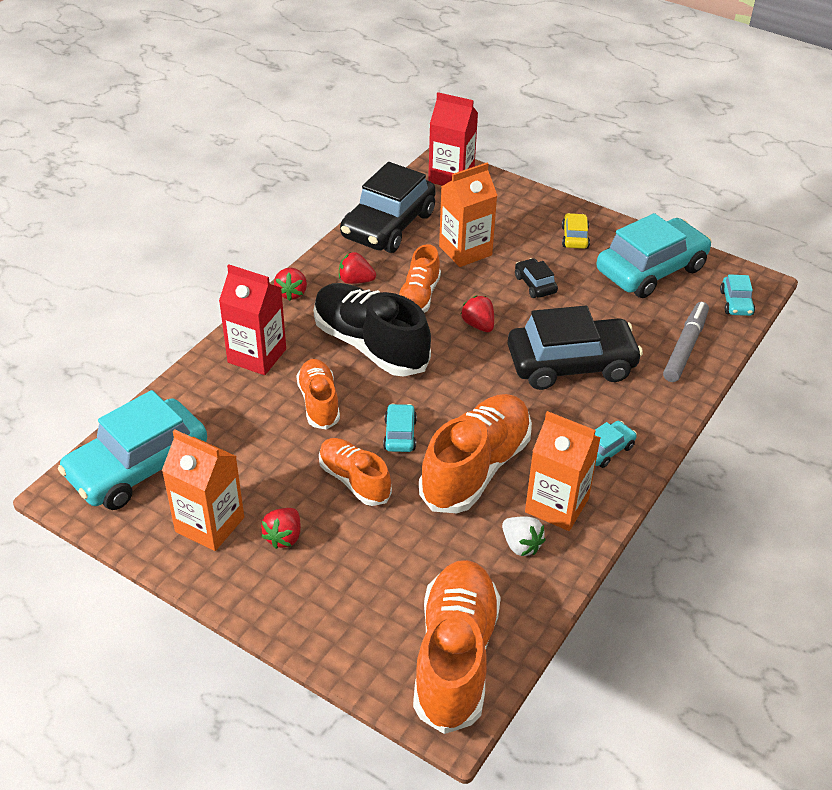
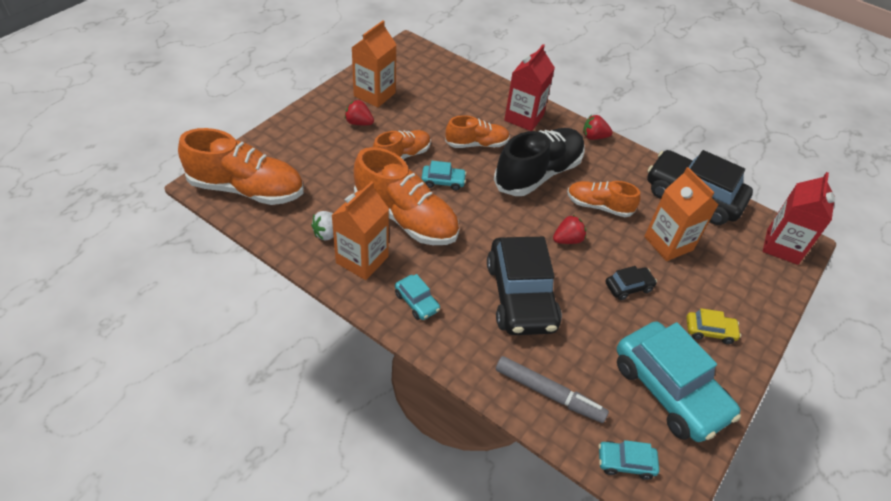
camera: 90 degrees right, 5 degrees up
(138, 467) = (424, 69): turquoise car -> none
(356, 281) = (614, 171): red strawberry -> none

